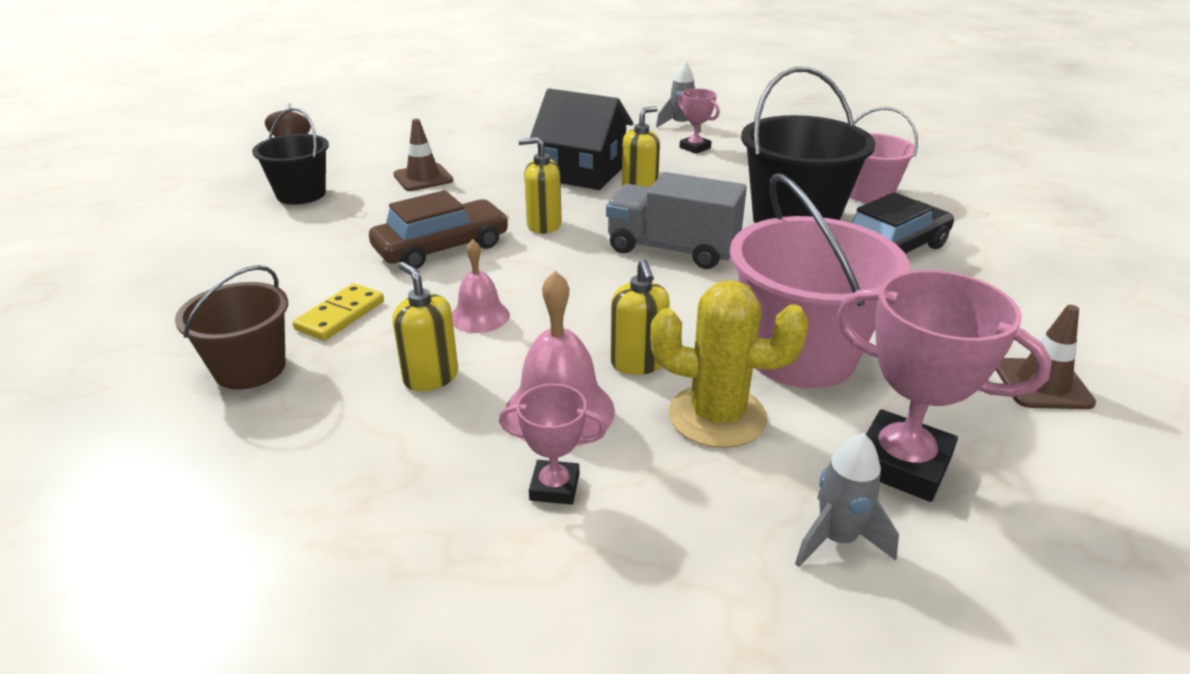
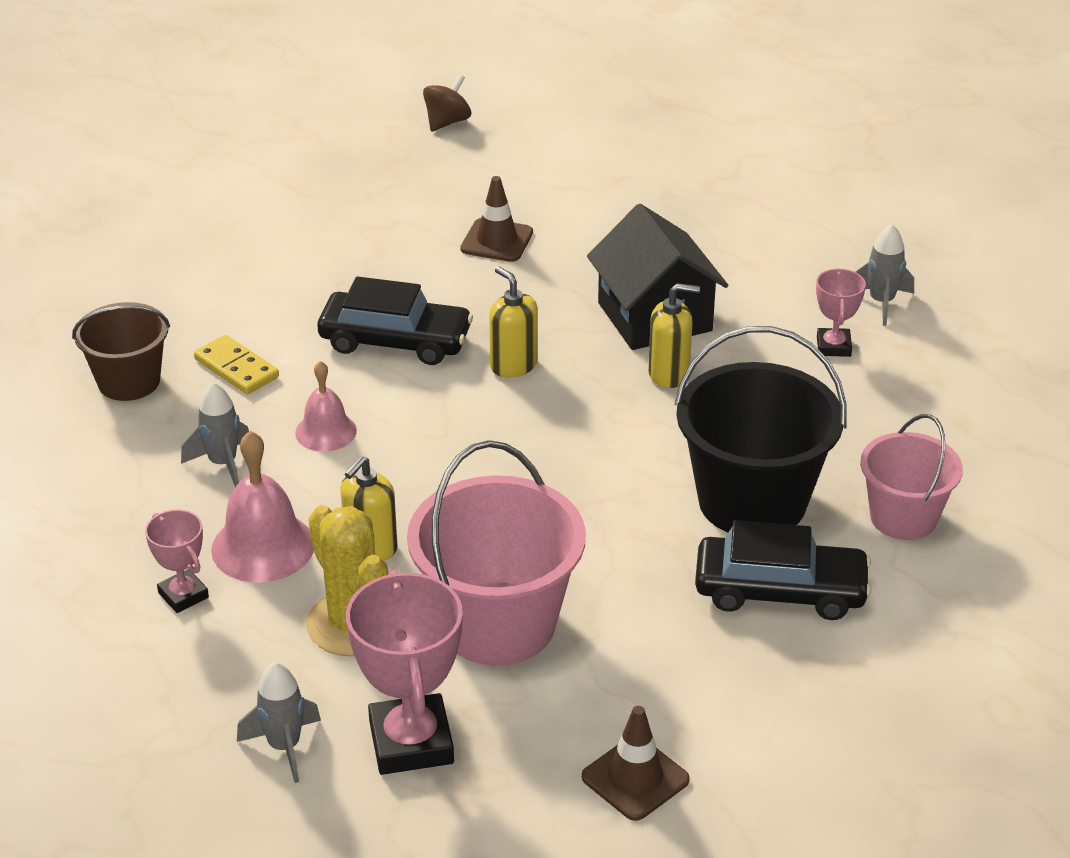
camera: 45 degrees right, 5 degrees up
(301, 194) = (369, 206): black bucket -> none
(340, 315) = (236, 368): yellow domino -> yellow domino turned 60 degrees clockwise
(430, 377) = (223, 464): yellow soap dispenser -> grey rocket
(442, 247) = (395, 341): brown car -> black car
(672, 249) = (579, 461): grey truck -> none

